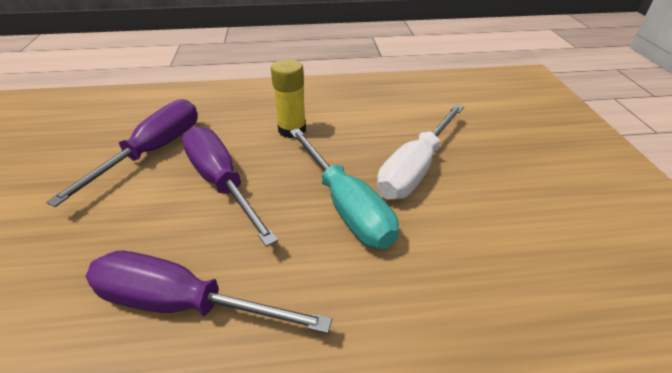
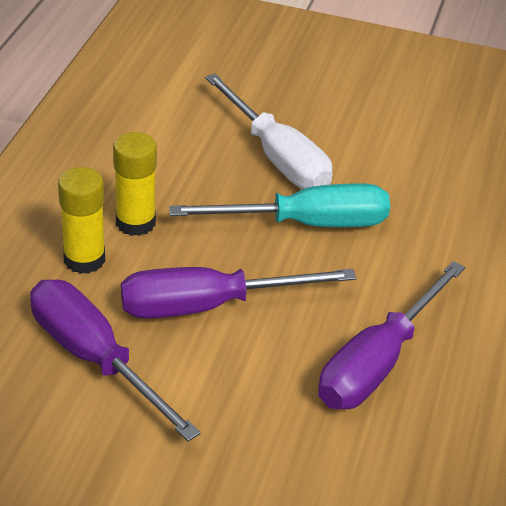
camera: 70 degrees left, 0 degrees up
(245, 123) = (84, 259): none -> yellow glue stick

